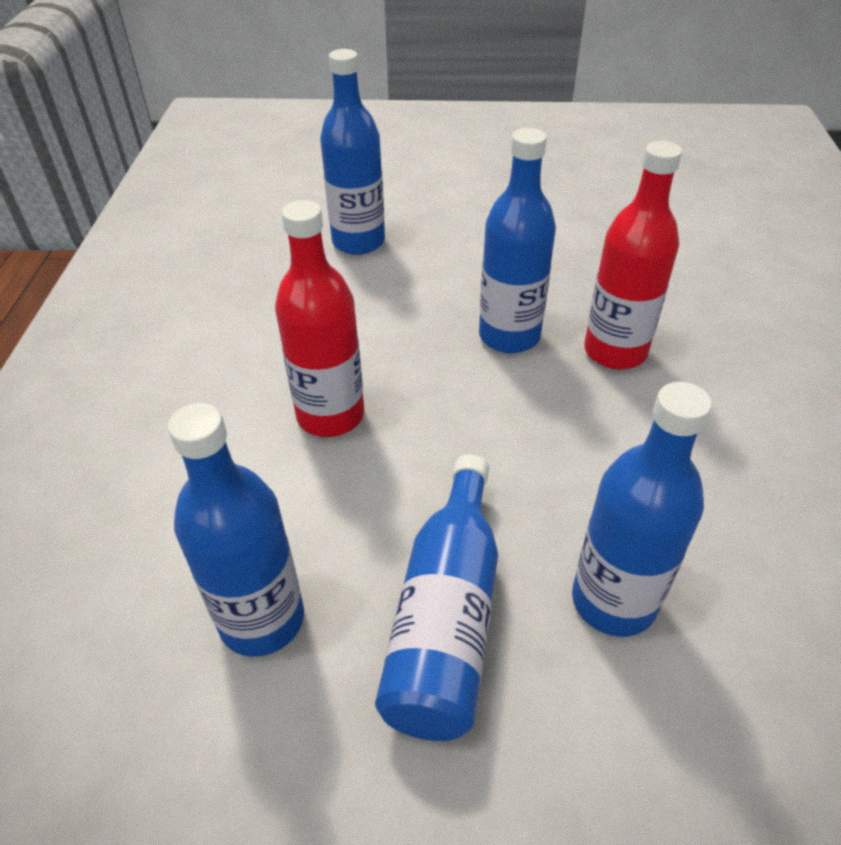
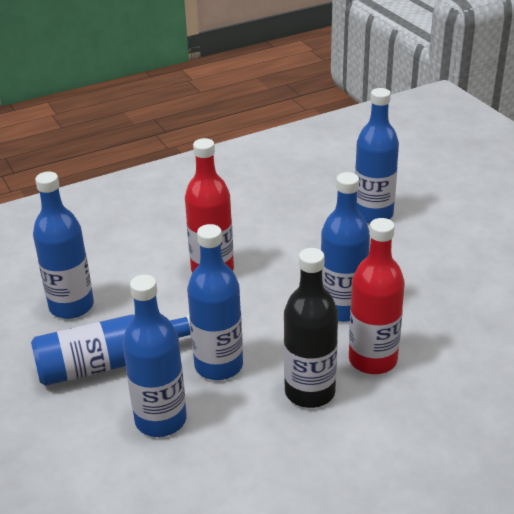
camera: 60 degrees right, 10 degrees down
(537, 490) = (218, 365): none -> blue bottle
(640, 425) = (310, 392): none -> black bottle

